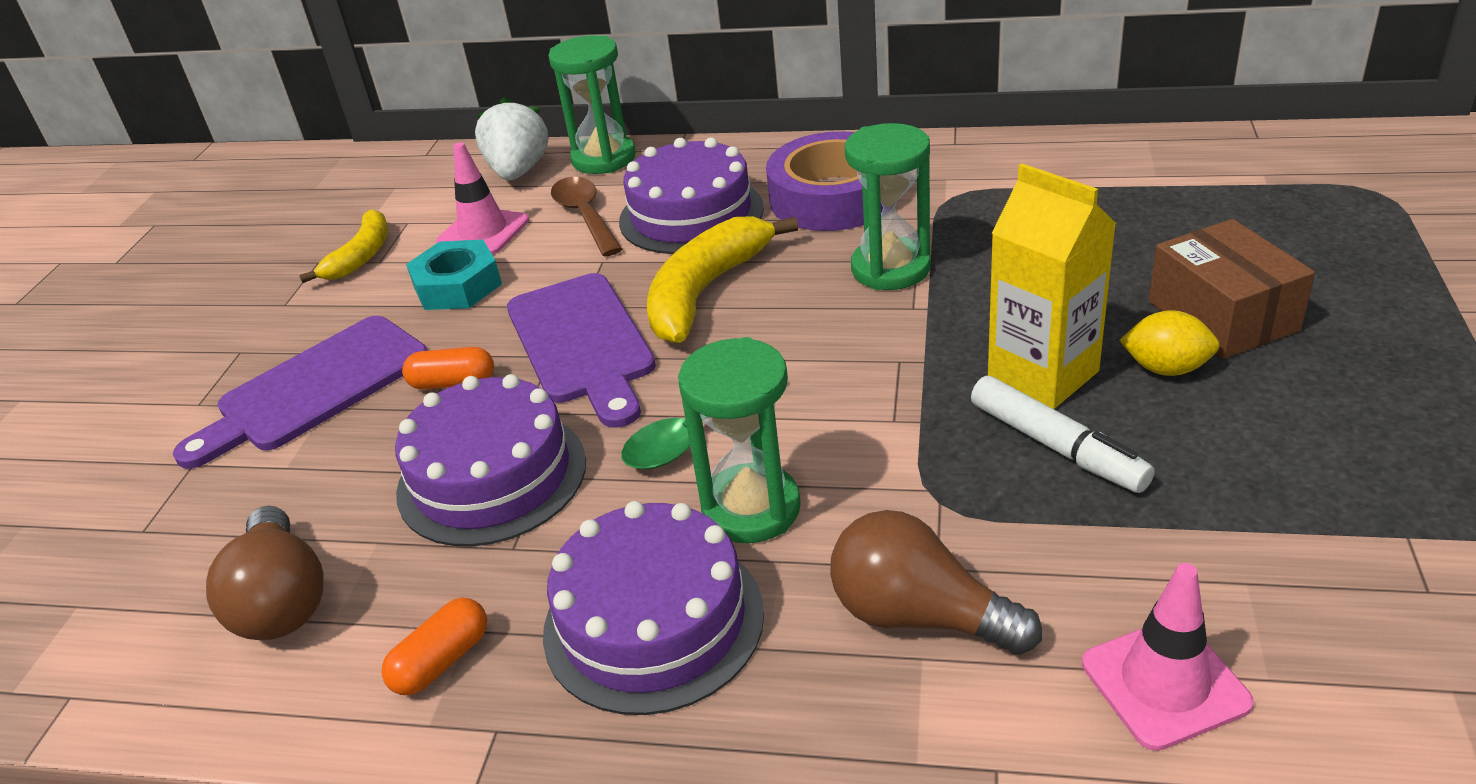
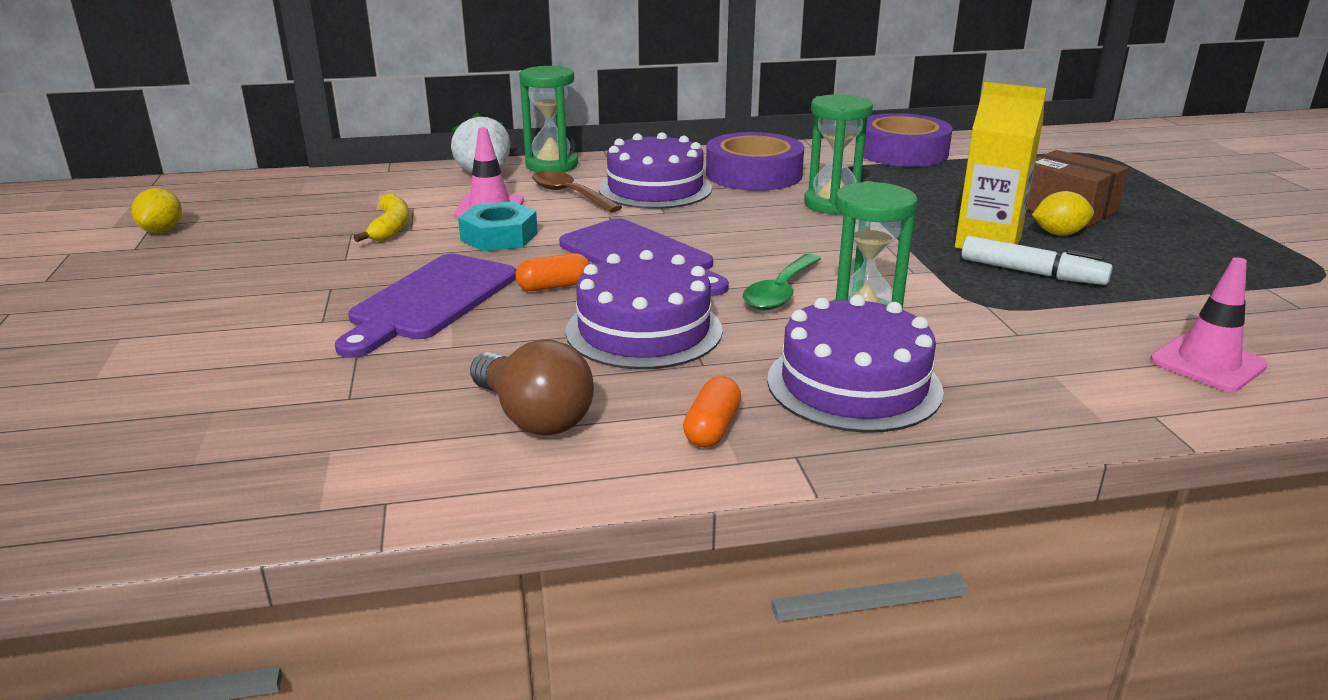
camera: 25 degrees left, 10 degrees down
(154, 237) = (162, 230): none -> yellow lemon
(706, 291) = (710, 224): yellow banana -> none
(919, 616) = (1031, 356): brown light bulb -> none
(1071, 166) = (902, 152): none -> purple tape

